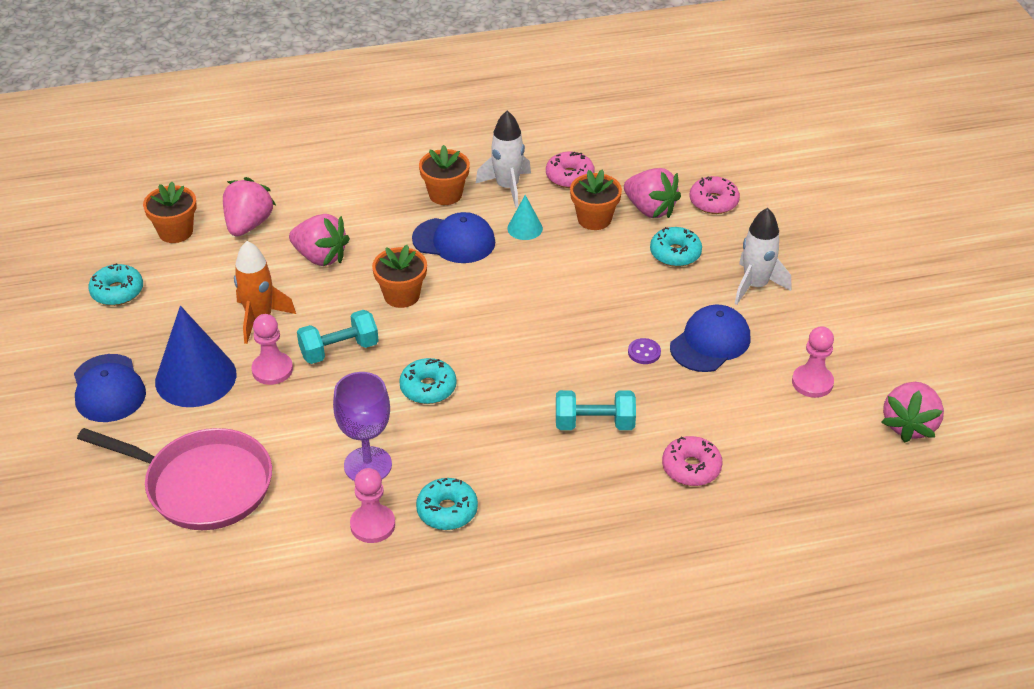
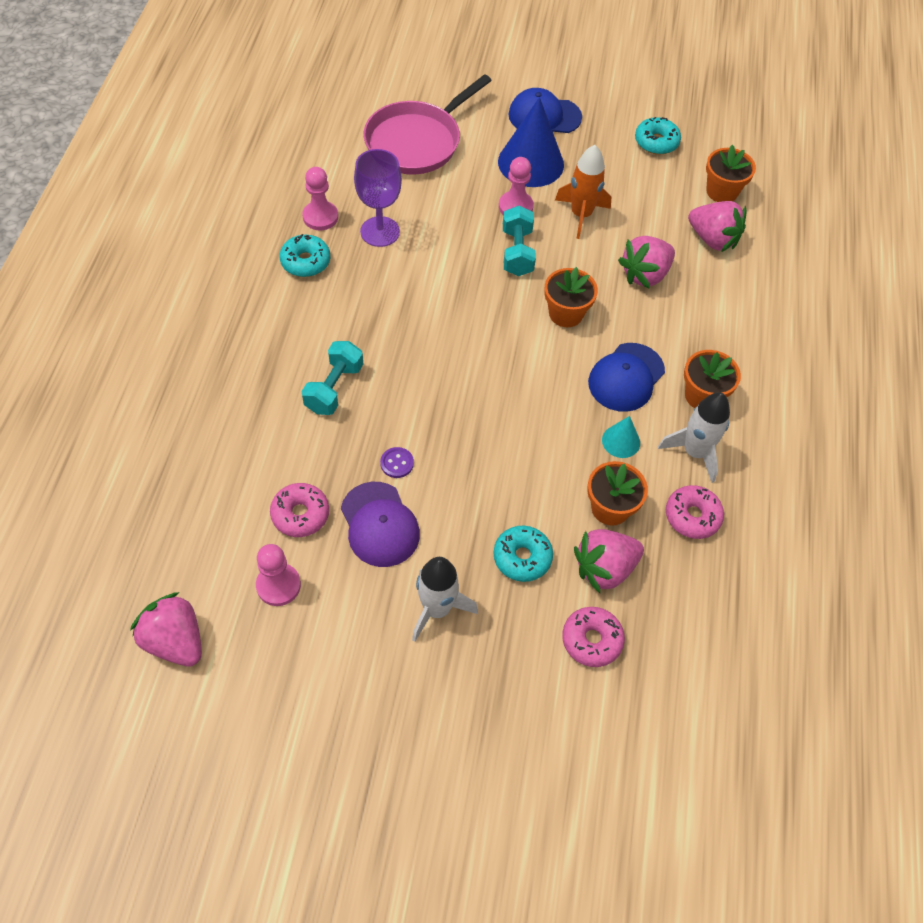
camera: 110 degrees right, 15 degrees up
(428, 388) = (441, 293): turquoise donut -> none
(691, 468) = (243, 434): pink donut -> pink donut (300, 514)
(710, 342) = (379, 524): blue cap -> purple cap

